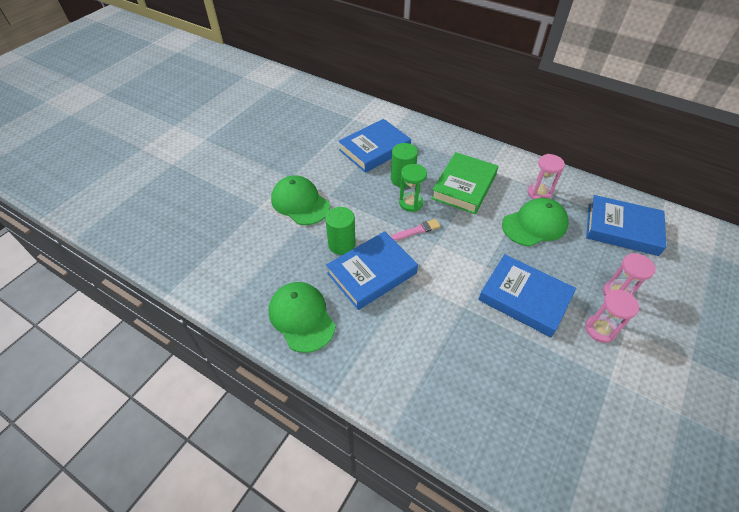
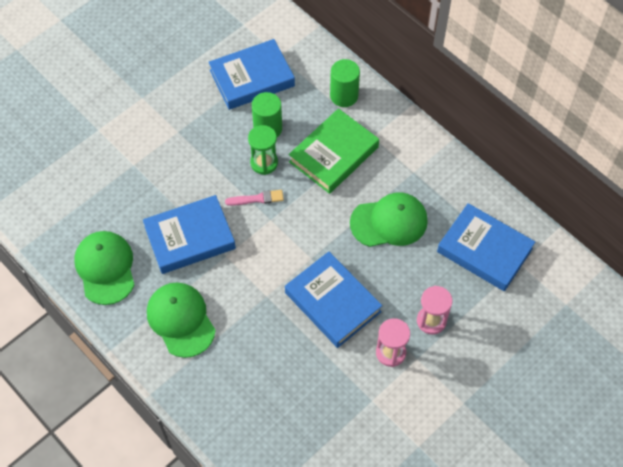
camera: 15 degrees right, 10 degrees up
(300, 203) = (143, 134): green cap -> green cap (181, 320)
(342, 244) = (170, 197): green cylinder -> green cylinder (344, 96)
(539, 193) = (416, 183): pink hourglass -> none

